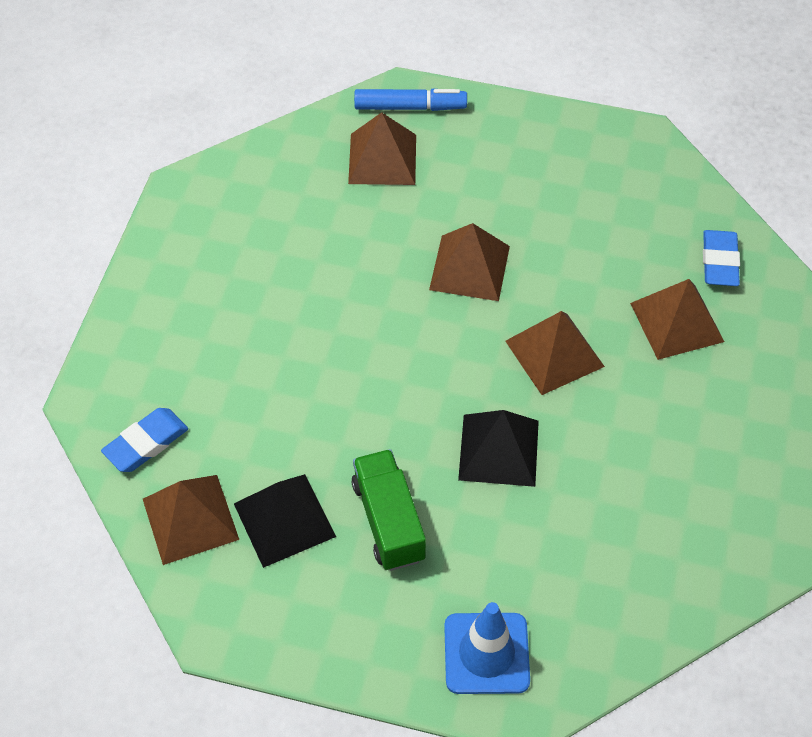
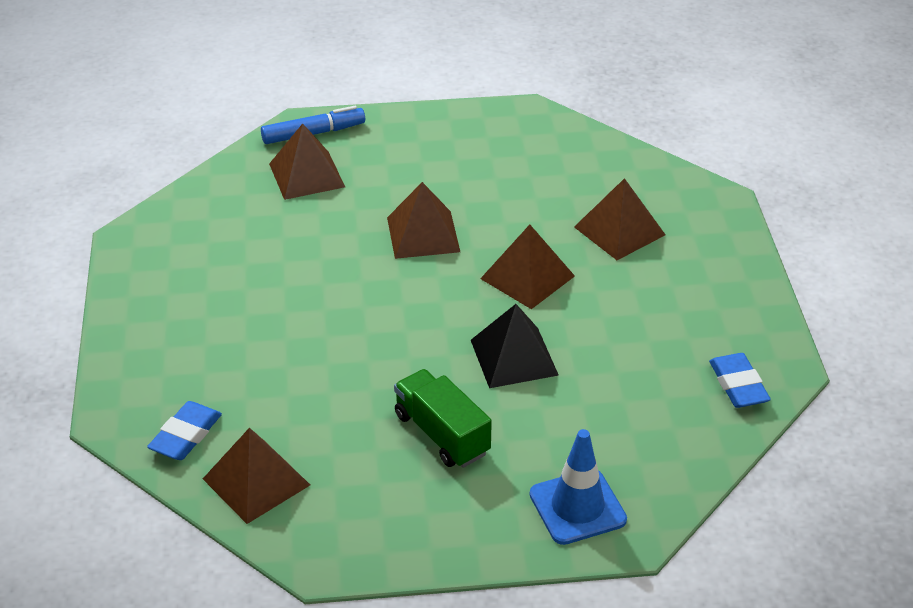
camera: 20 degrees left, 15 degrees down
(284, 519) = (345, 458): black pyramid -> none
(719, 262) = (633, 181): blue eraser -> blue eraser (738, 385)

